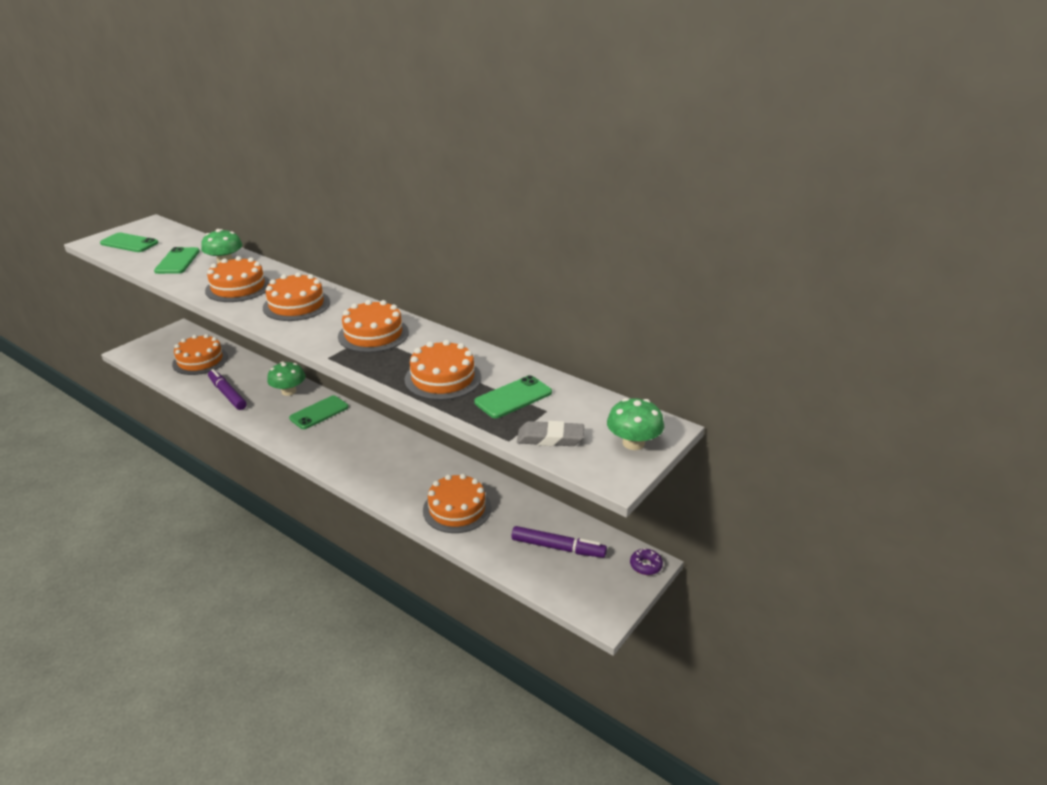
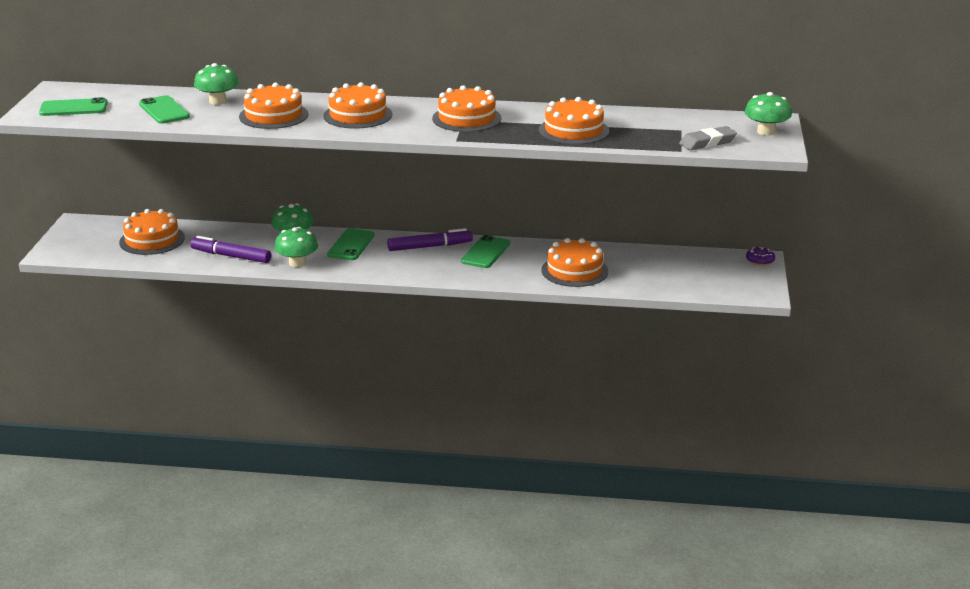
camera: 30 degrees left, 5 degrees down
(261, 417) = (297, 263): none -> green mushroom
(513, 397) = (645, 128): green phone -> green phone (485, 252)
(558, 547) = (684, 269): purple marker -> purple marker (430, 246)

